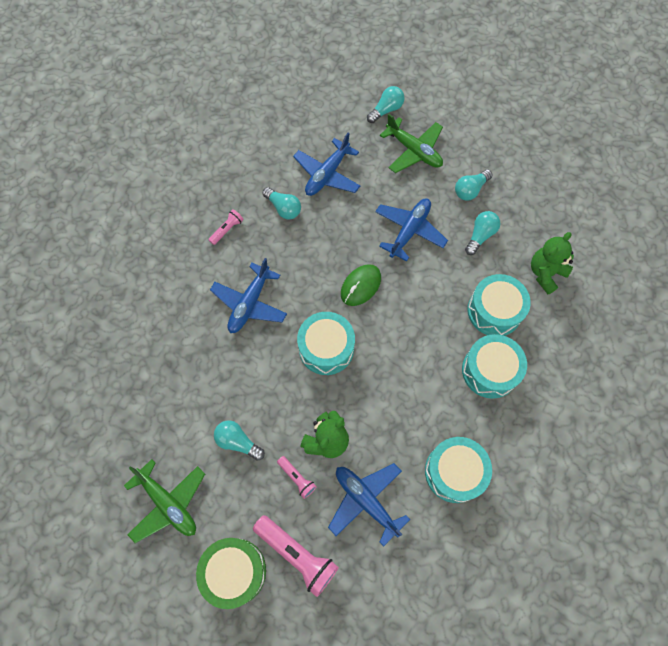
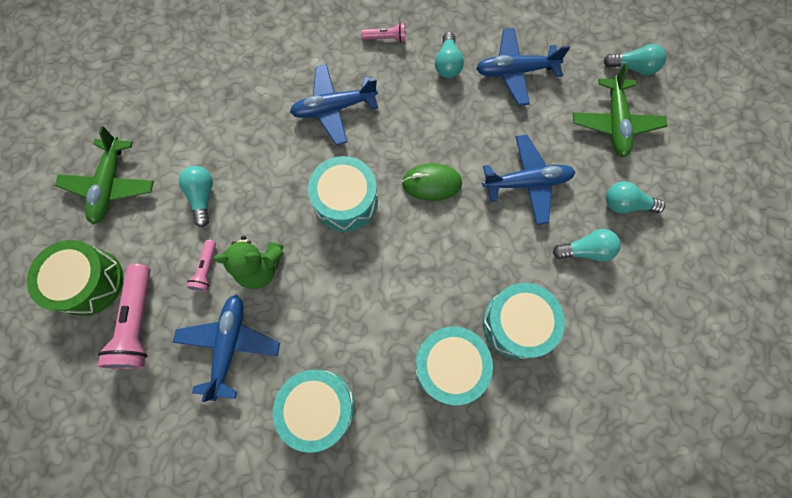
camera: 50 degrees right, 5 degrees up
(545, 273) = (605, 345): green teddy bear -> none

